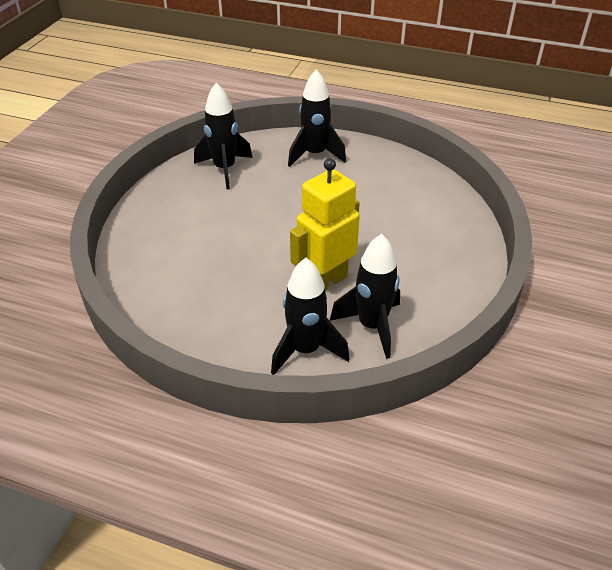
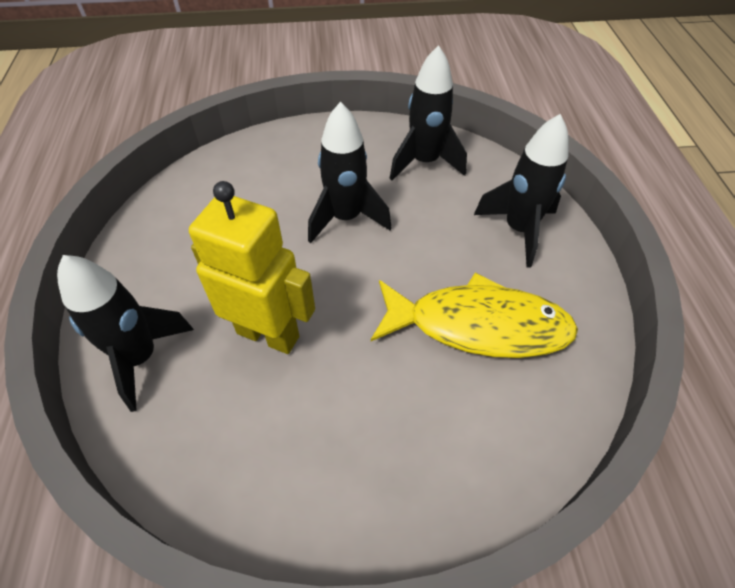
camera: 65 degrees right, 10 degrees up
(372, 326) = (203, 417): black rocket -> black rocket (346, 218)
(374, 195) = (478, 325): none -> yellow fish

